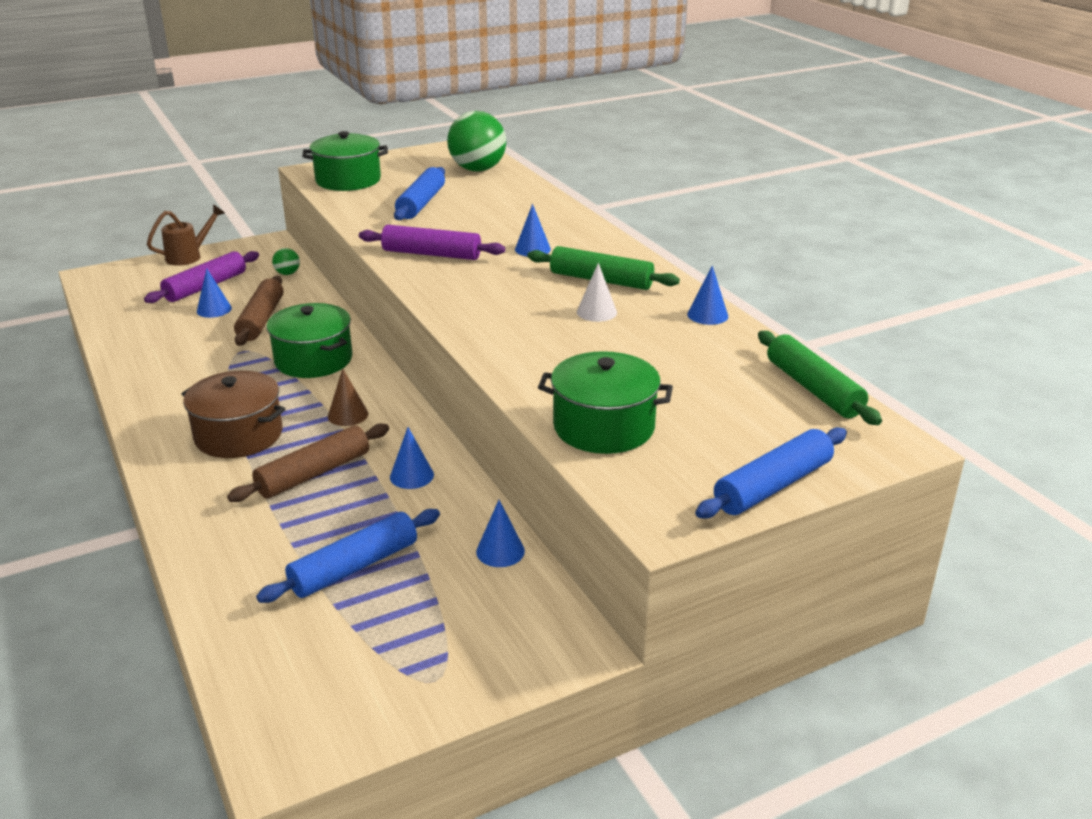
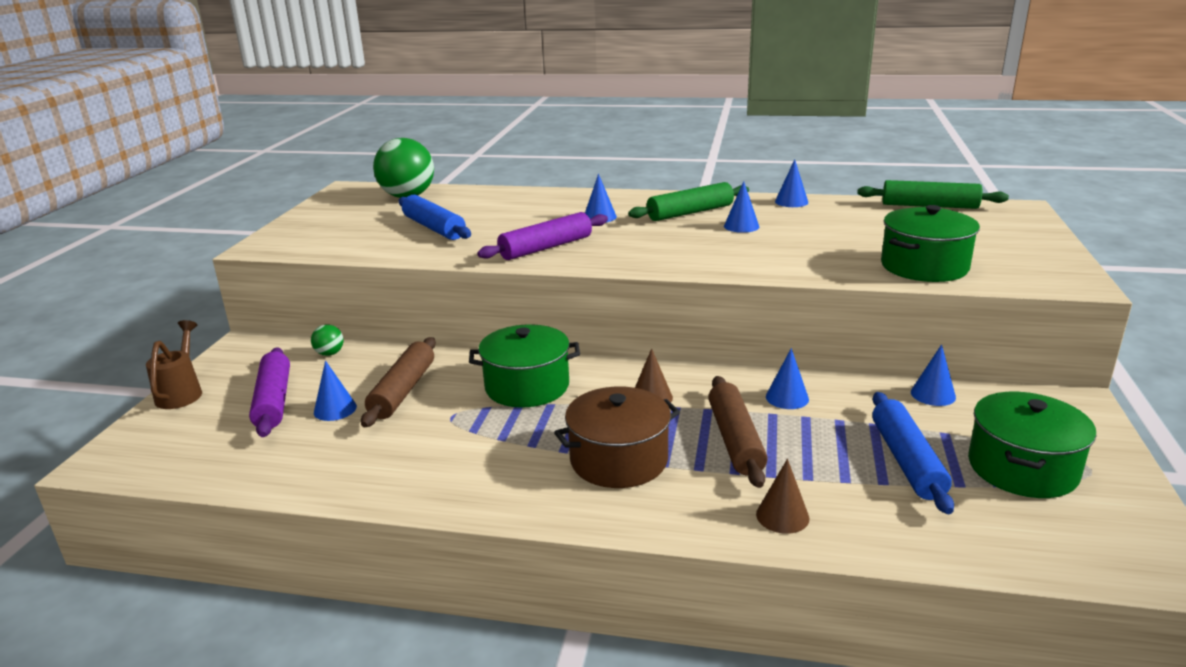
camera: 50 degrees left, 5 degrees down
(215, 529) = (782, 516): none -> brown cone
(261, 320) = (402, 391): brown rolling pin -> brown rolling pin turned 60 degrees clockwise
(348, 180) = (319, 240): green pot -> green pot (1022, 468)
(596, 312) = (741, 226): white cone -> blue cone
(772, 486) = (1046, 246): blue rolling pin -> none

